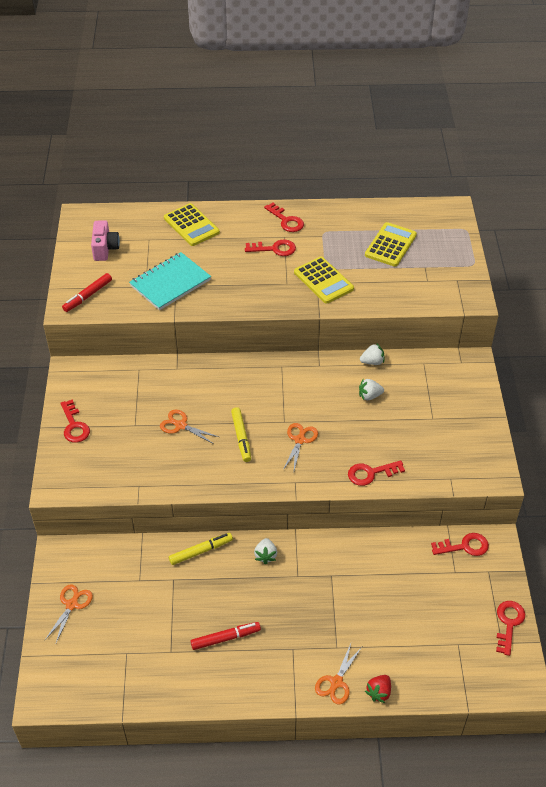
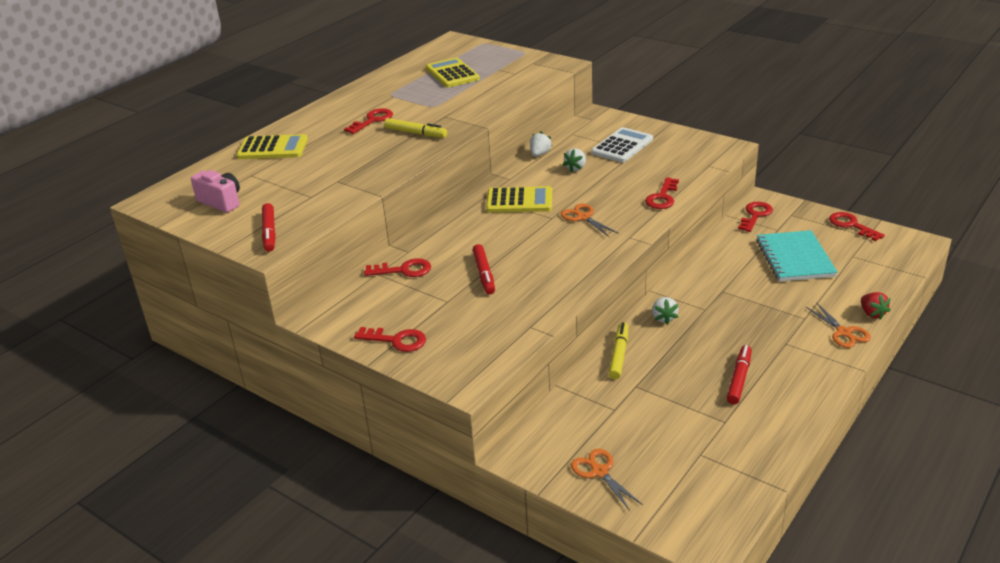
camera: 50 degrees left, 15 degrees down
(170, 283) = (328, 182): turquoise notebook -> turquoise notebook (795, 258)
(181, 425) = (484, 274): orange scissors -> red marker
(241, 437) = (542, 246): yellow marker -> yellow marker (415, 133)
(265, 555) = (663, 318): white strawberry -> white strawberry turned 45 degrees clockwise
(286, 221) = (348, 105): red key -> red key (404, 270)
(323, 280) = (446, 112): yellow calculator -> yellow calculator (519, 201)
(432, 405) = (622, 146): none -> white calculator

